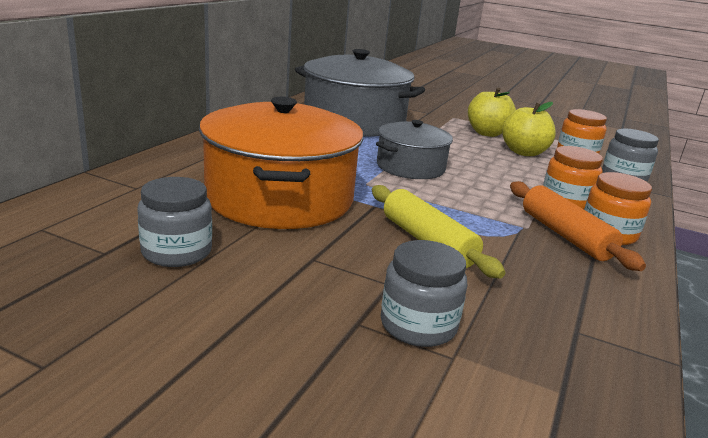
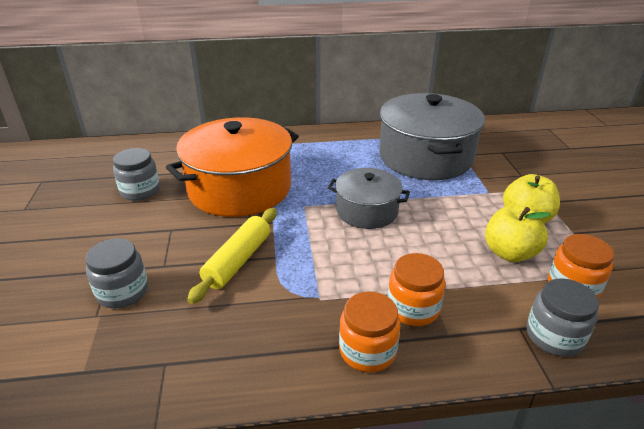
camera: 60 degrees right, 10 degrees up
(565, 235) = (329, 324): orange rolling pin -> none

